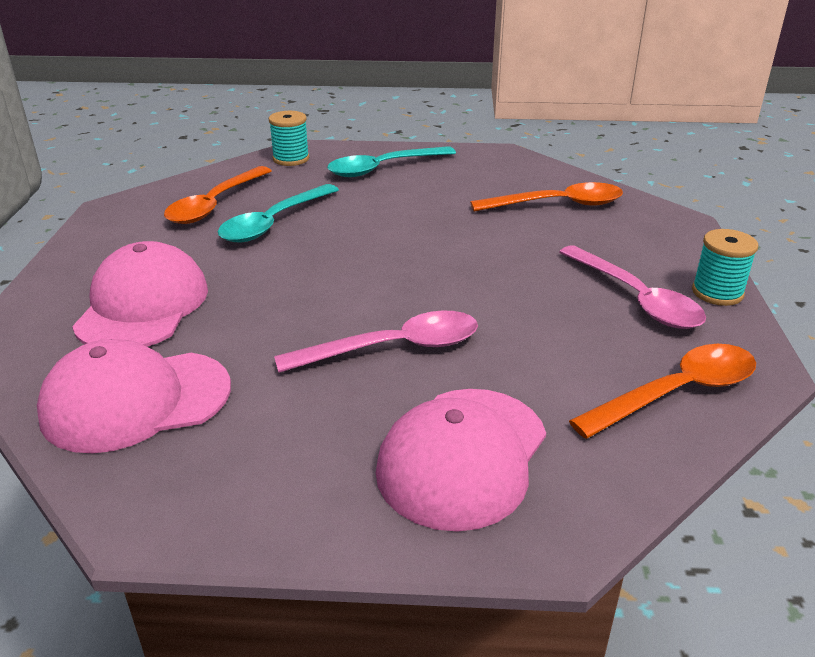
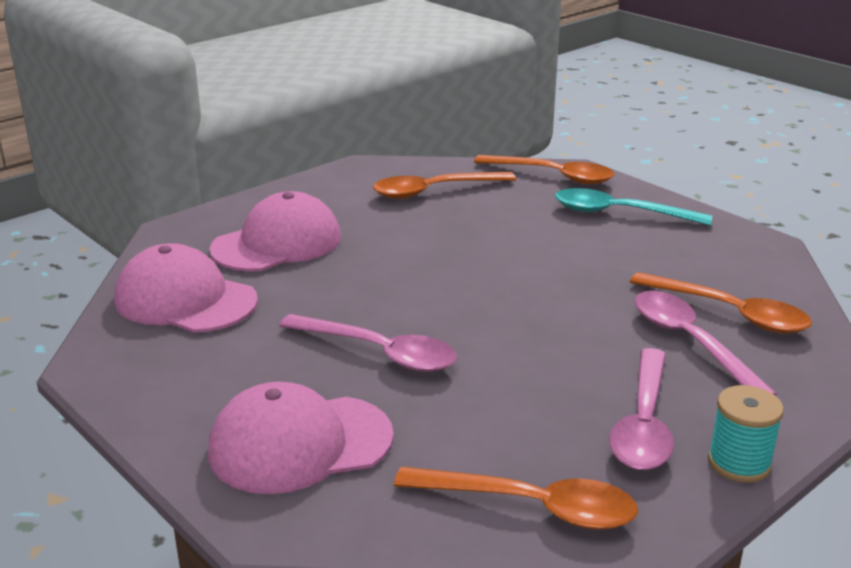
camera: 45 degrees right, 5 degrees down
(274, 223) = (452, 223): turquoise spoon -> none
(291, 159) = (553, 176): turquoise spool -> orange spoon
(570, 234) = (690, 343): none -> pink spoon

